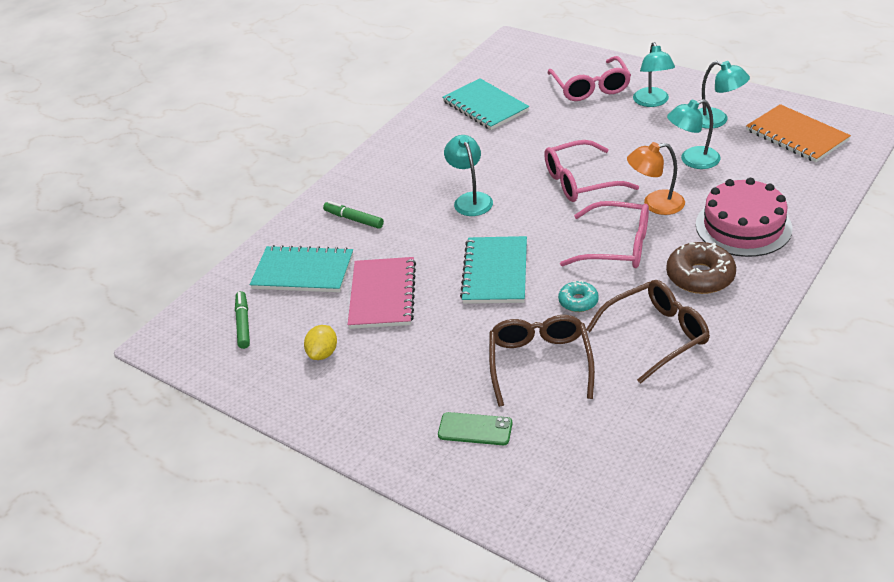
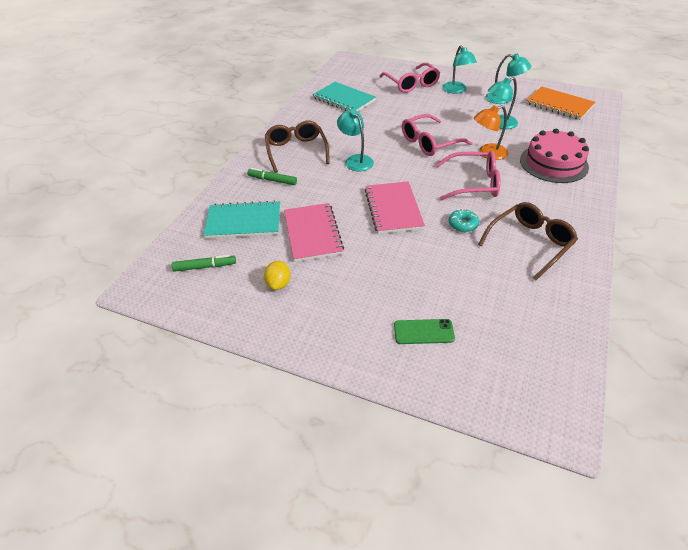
camera: 15 degrees left, 5 degrees up
(243, 324) = (205, 267): green marker -> green marker turned 105 degrees clockwise
(495, 272) = (393, 209): turquoise notebook -> pink notebook
(540, 363) = (453, 273): brown glasses -> brown glasses (296, 151)
(700, 276) = (541, 199): brown donut -> none

